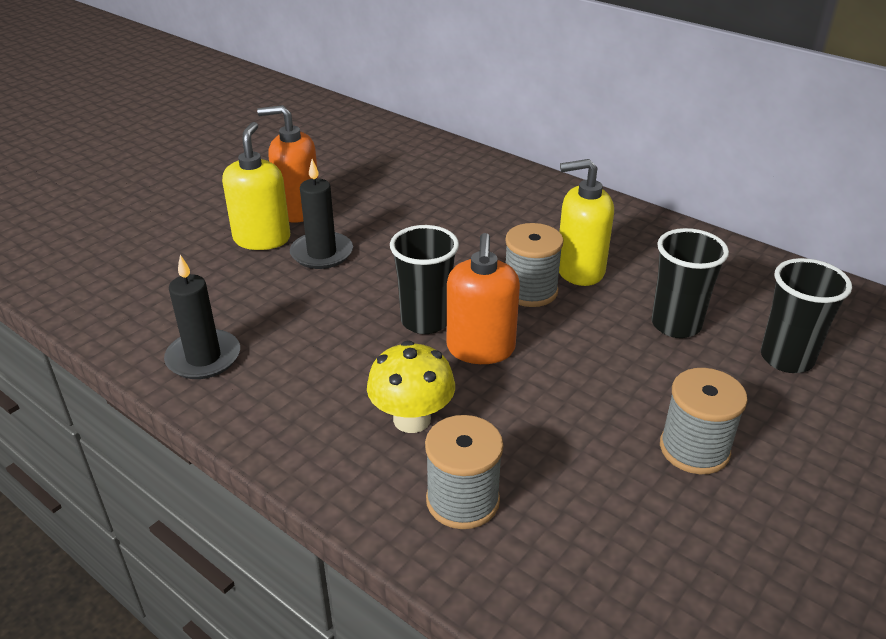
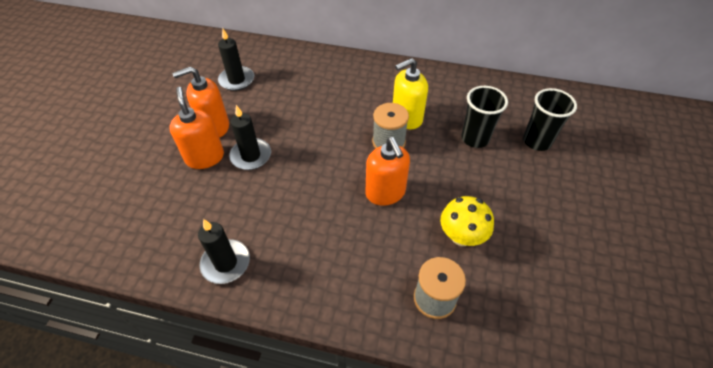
camera: 25 degrees left, 15 degrees up
(262, 239) = (205, 157): yellow soap dispenser -> orange soap dispenser
(364, 168) = (236, 80): none -> black candle
(412, 419) = (377, 256): yellow mushroom -> yellow mushroom (461, 236)
(425, 321) = (343, 184): black cup -> none
(694, 449) = (525, 216): grey spool -> none

